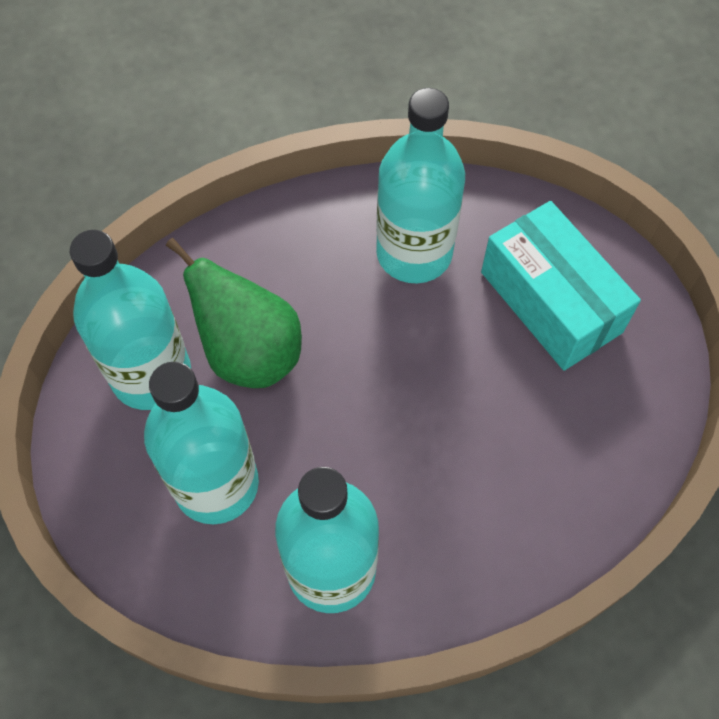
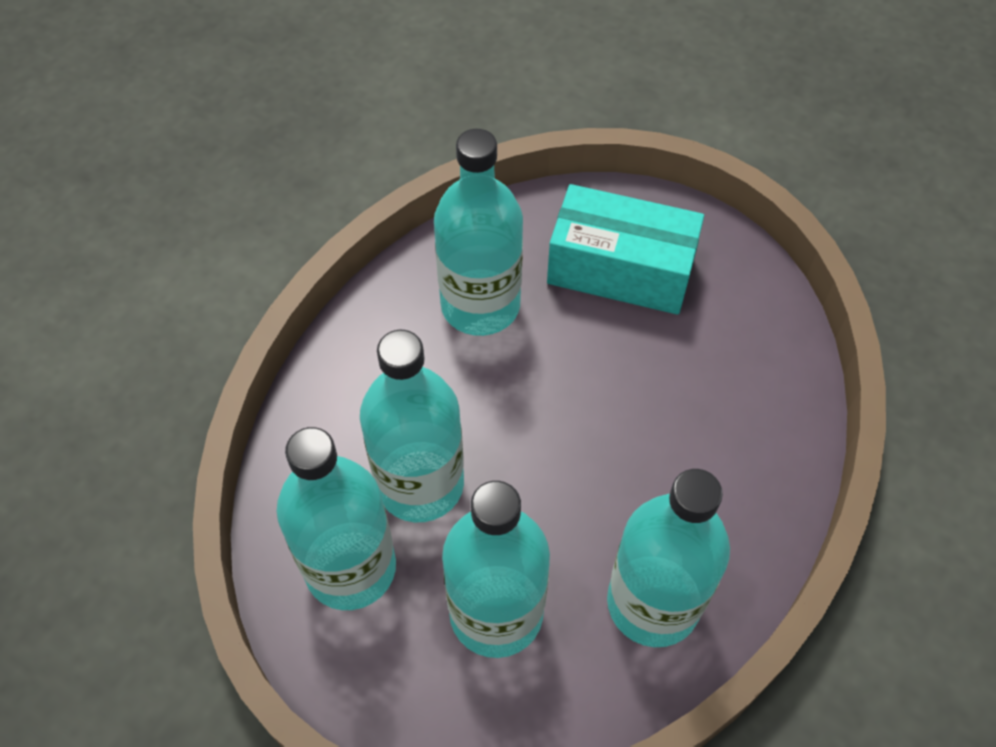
camera: 40 degrees left, 5 degrees down
(249, 353) = (420, 484): green pear -> turquoise bottle

